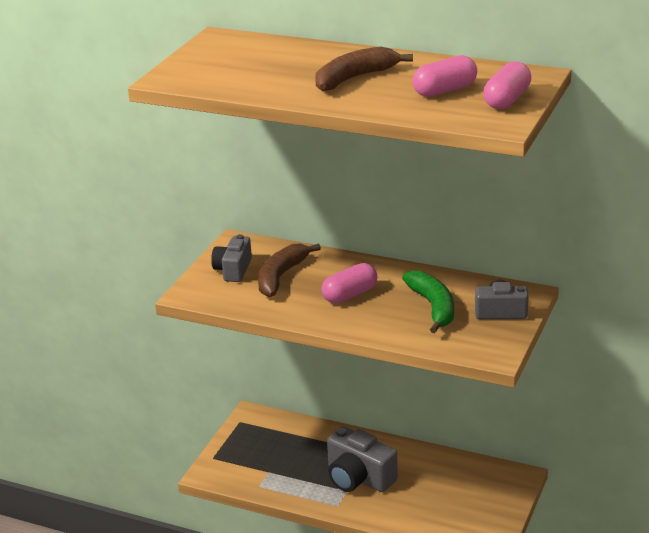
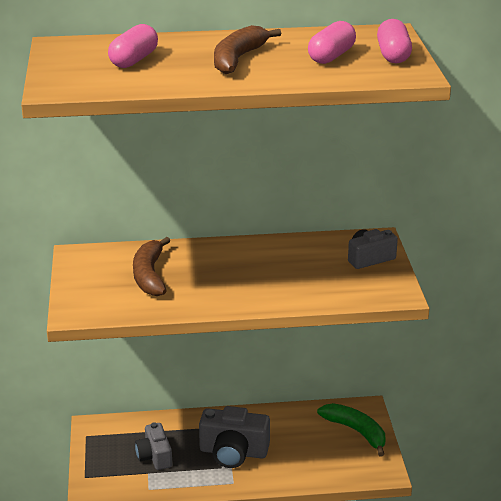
camera: 30 degrees left, 0 degrees up
(233, 270) = (98, 280): grey camera -> grey camera (154, 456)
(350, 295) = (228, 276): pink capsule -> pink capsule (134, 60)
(433, 307) = (310, 268): green banana -> green banana (356, 431)

